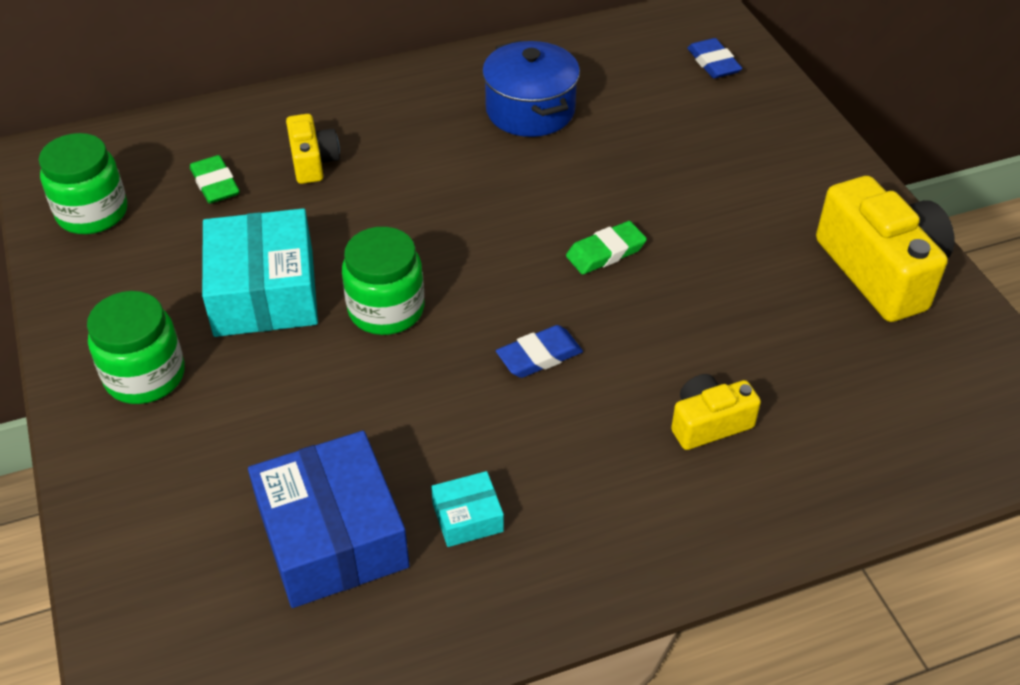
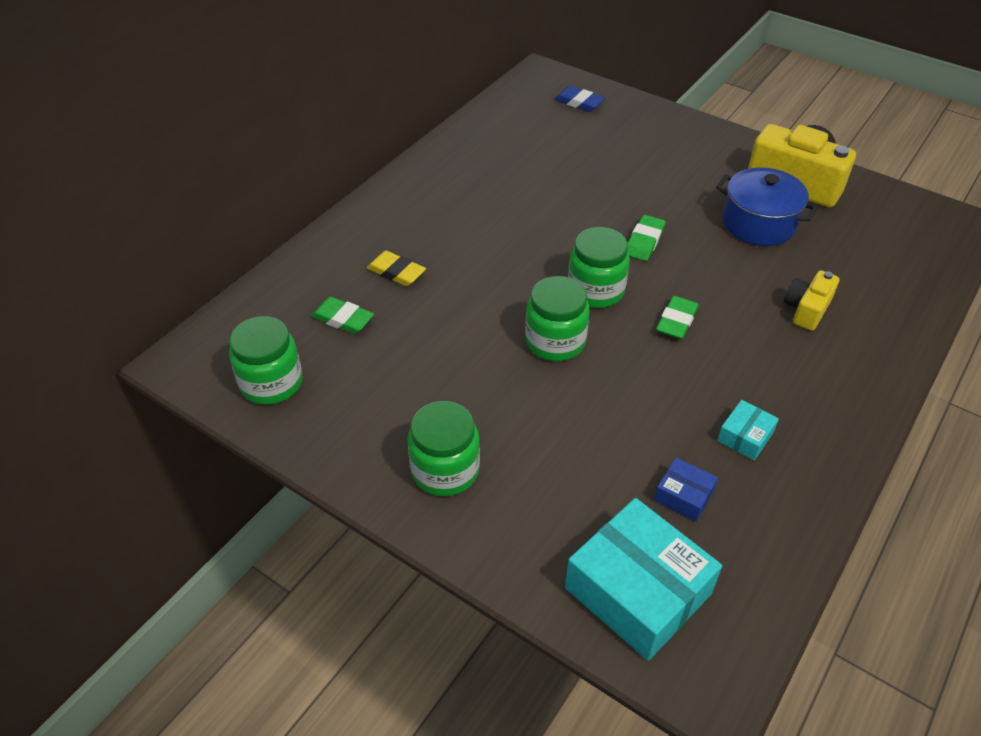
camera: 35 degrees left, 0 degrees up
(264, 292) = (462, 372): turquoise box -> turquoise box (637, 591)
(313, 162) = (396, 272): yellow camera -> yellow eraser
(332, 536) = (683, 496): blue box -> blue box, size x0.46
(489, 279) = (595, 290): none -> green jar
(530, 110) = (502, 176): blue pot -> blue pot (758, 224)
(539, 356) = (676, 321): blue eraser -> green eraser

